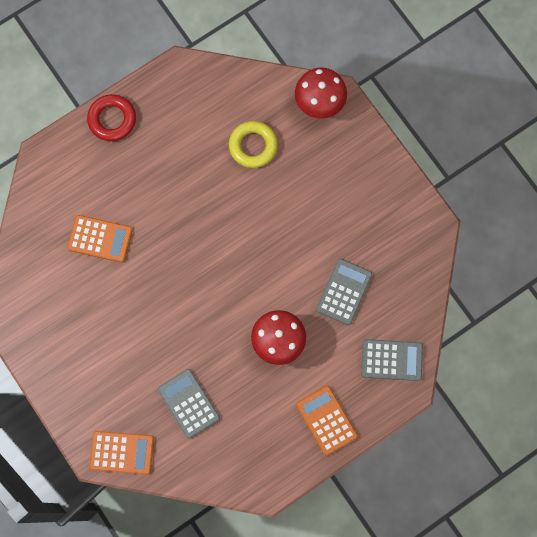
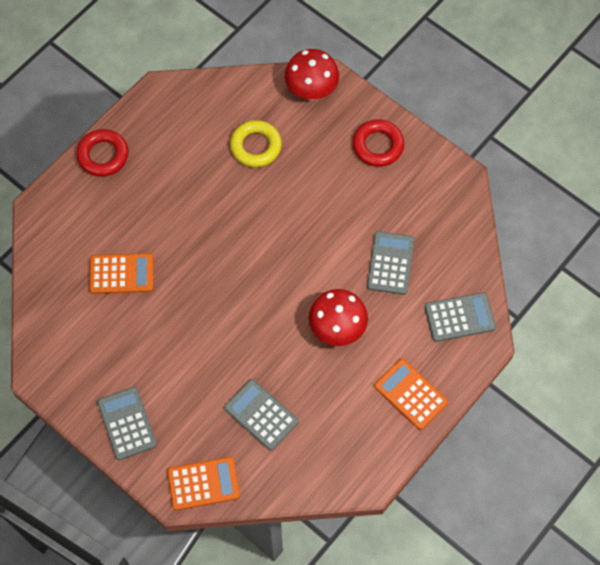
camera: 15 degrees left, 10 degrees down
(69, 380) = (127, 423): none -> grey calculator
(365, 174) = (378, 146): none -> red ring

